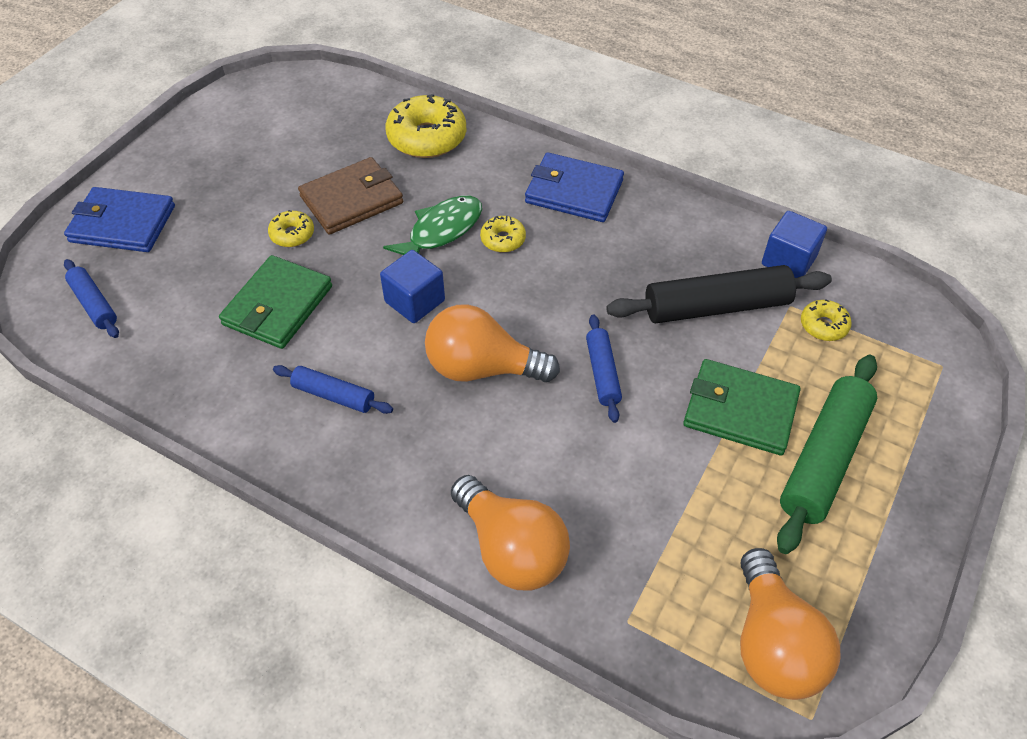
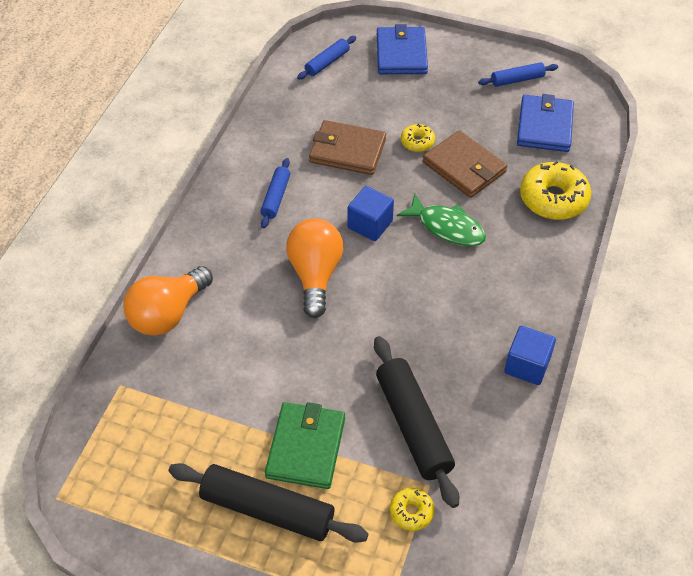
camera: 80 degrees right, 0 degrees up
(278, 306) = (347, 151): green wallet -> brown wallet
(503, 239) = (449, 268): yellow donut -> none
(573, 191) = (522, 309): blue wallet -> blue wallet (544, 126)
(602, 373) = (325, 350): blue rolling pin -> blue rolling pin (517, 80)
(772, 643) = (108, 473): orange light bulb -> none
(788, 261) = (485, 483): blue cube -> blue cube (527, 365)
(823, 459) = (267, 509): green rolling pin -> black rolling pin

